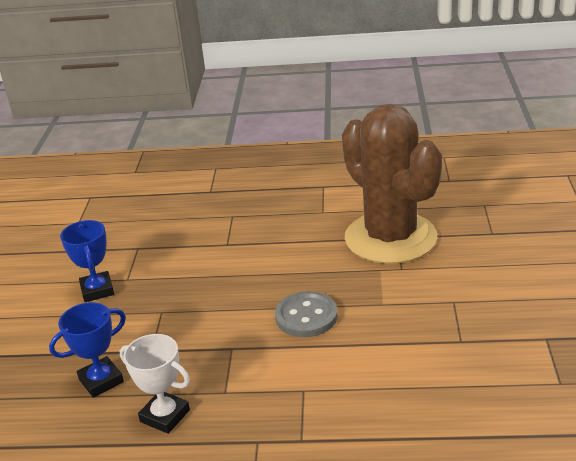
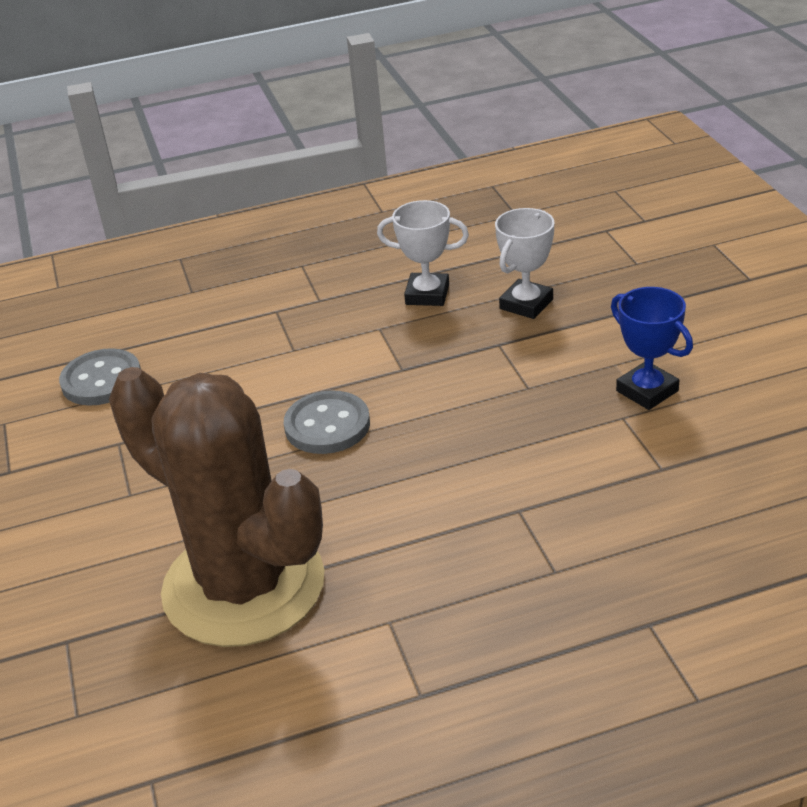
camera: 160 degrees right, 5 degrees up
(101, 381) = (526, 304): blue trophy -> white trophy
(475, 403) = (101, 380): none -> grey button

